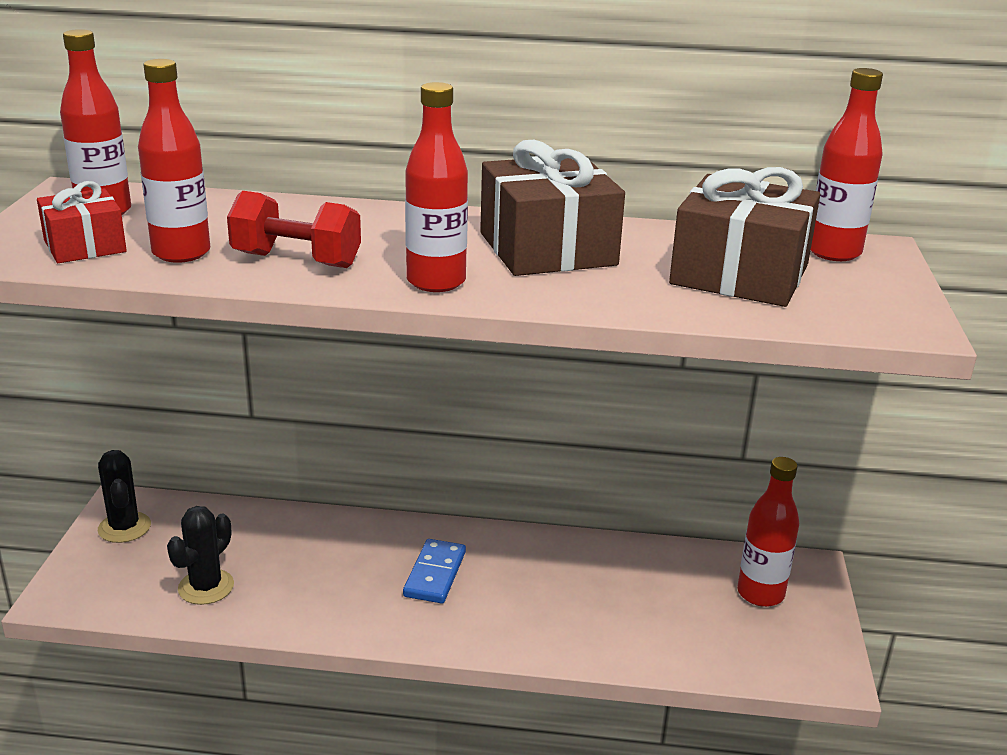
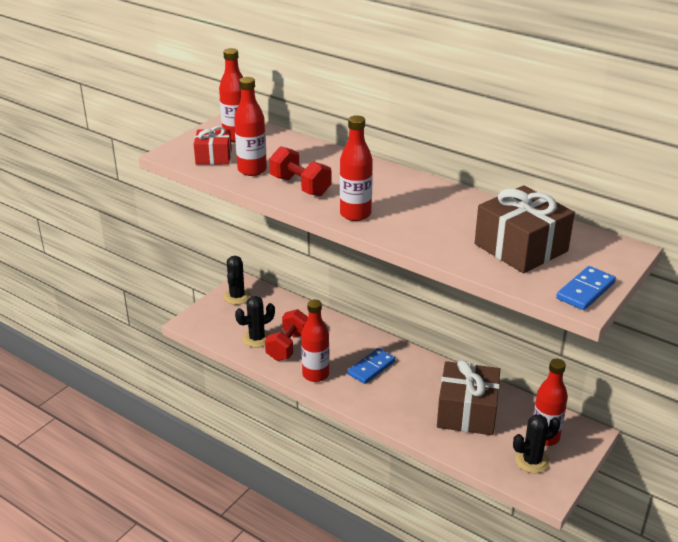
camera: 30 degrees right, 5 degrees up
(271, 583) = (288, 346): none -> red dumbbell
(547, 249) = (431, 207): brown gift -> brown gift (467, 412)
(772, 635) = (531, 461): none -> black cactus
(833, 252) = (595, 247): red bottle -> red bottle (315, 374)
(894, 309) = (585, 290): none -> blue domino

